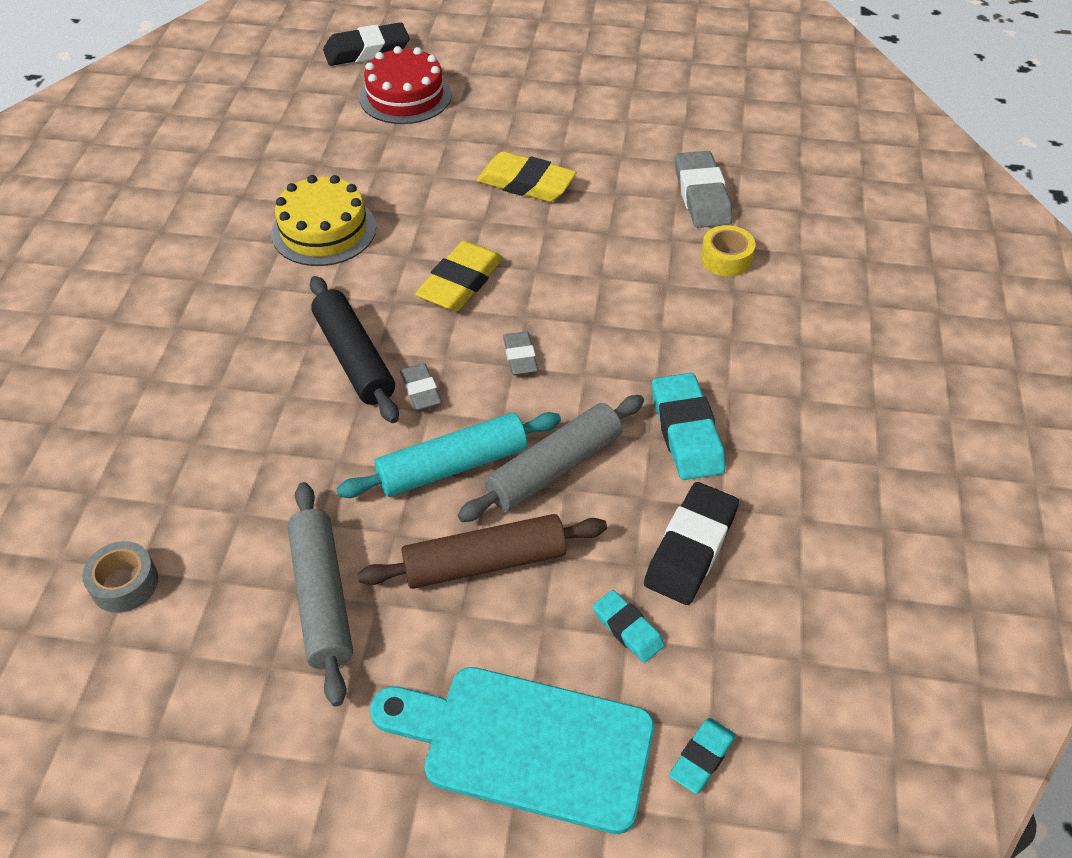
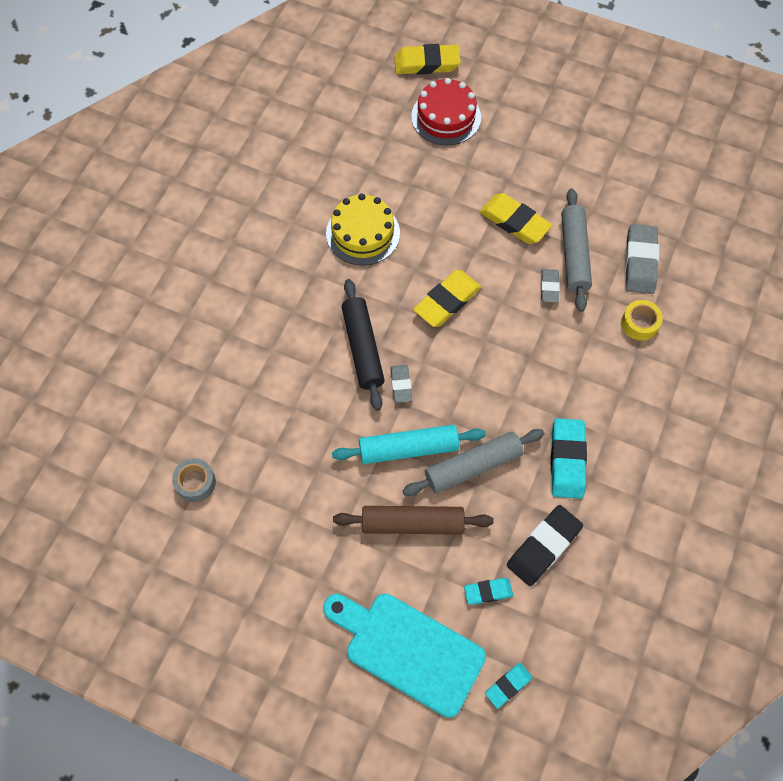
camera: 15 degrees right, 15 degrees up
(321, 597) = (309, 522): grey rolling pin -> grey rolling pin (574, 254)
(367, 51) = (427, 63): black eraser -> yellow eraser
(520, 357) = (472, 374): grey eraser -> grey eraser (549, 287)
(627, 629) = (488, 592): turquoise eraser -> turquoise eraser turned 75 degrees counterclockwise

